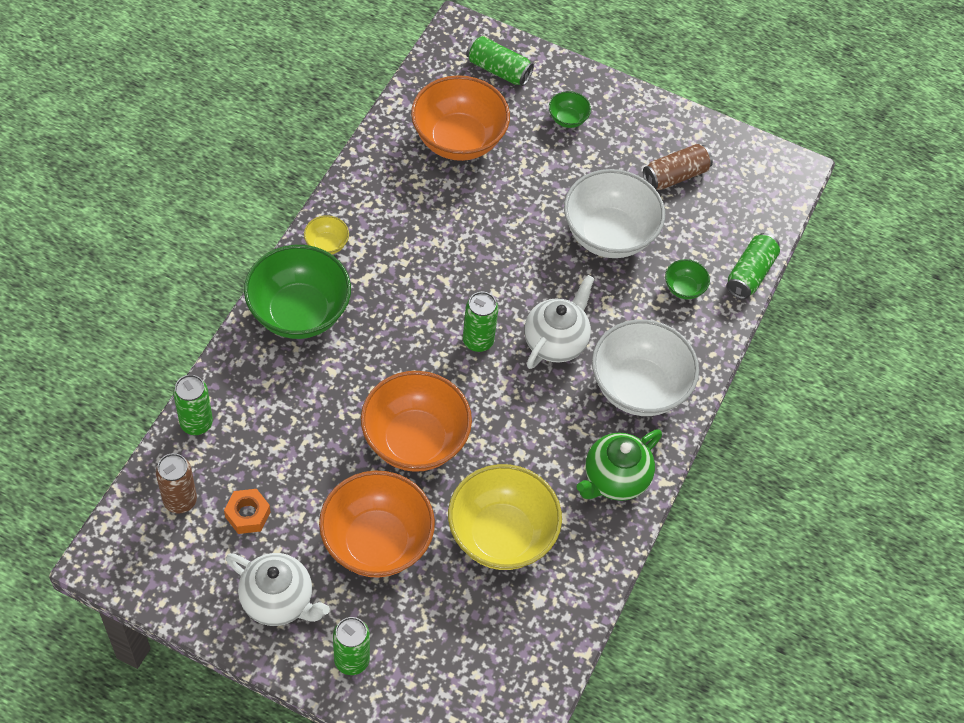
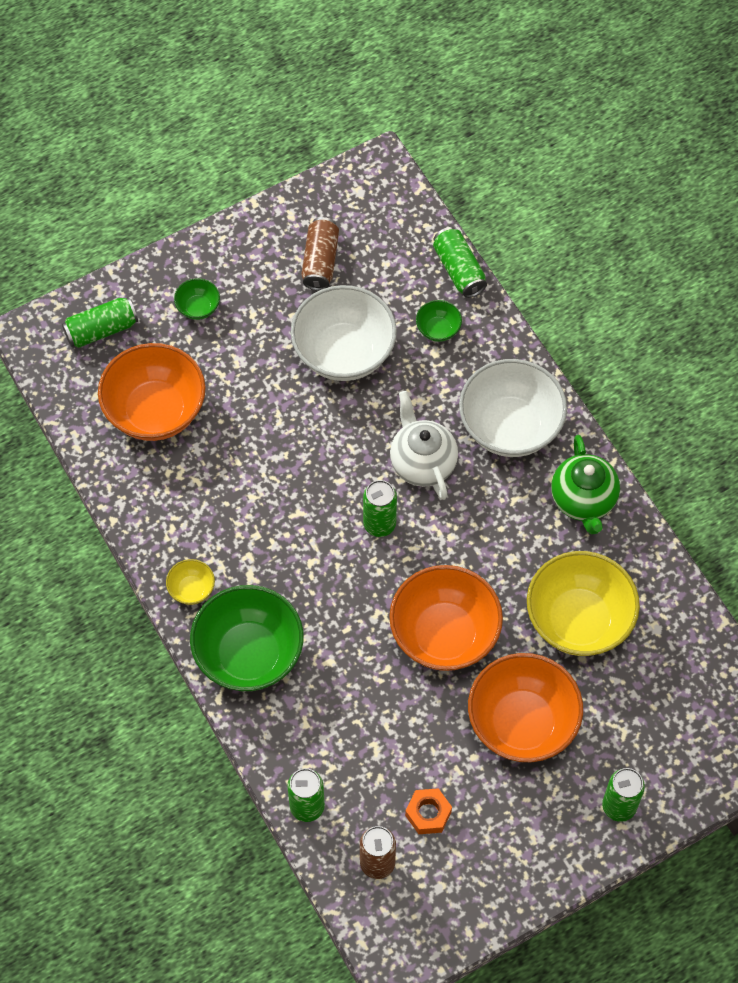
camera: 50 degrees left, 5 degrees up
(278, 601) = (527, 834): white teapot -> none

